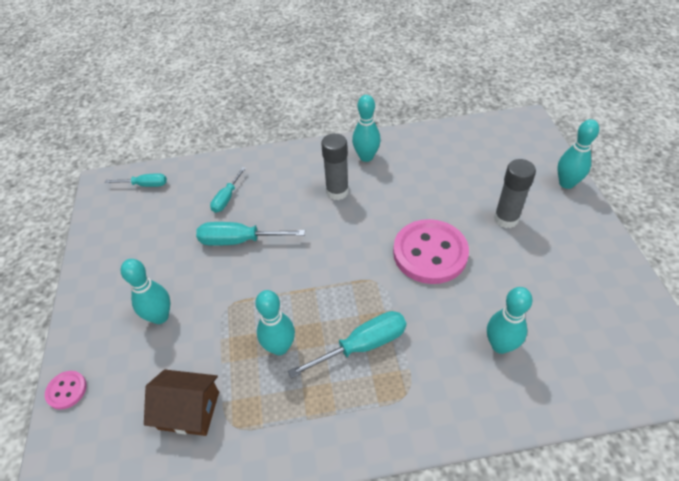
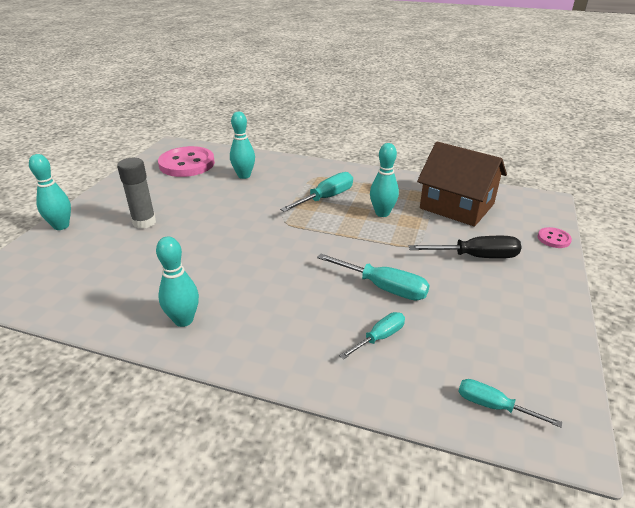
camera: 155 degrees left, 15 degrees down
(160, 316) = (475, 257): turquoise bowling pin -> black screwdriver
(189, 410) = (456, 206): brown house -> brown house, size x1.64
(337, 192) = (252, 295): grey glue stick -> none
(362, 346) = (325, 198): turquoise screwdriver -> turquoise screwdriver turned 135 degrees clockwise
(430, 253) = (228, 223): pink button -> pink button (187, 164)

